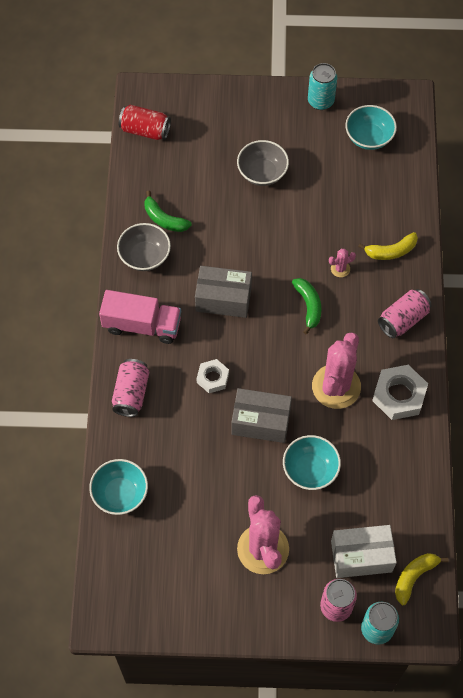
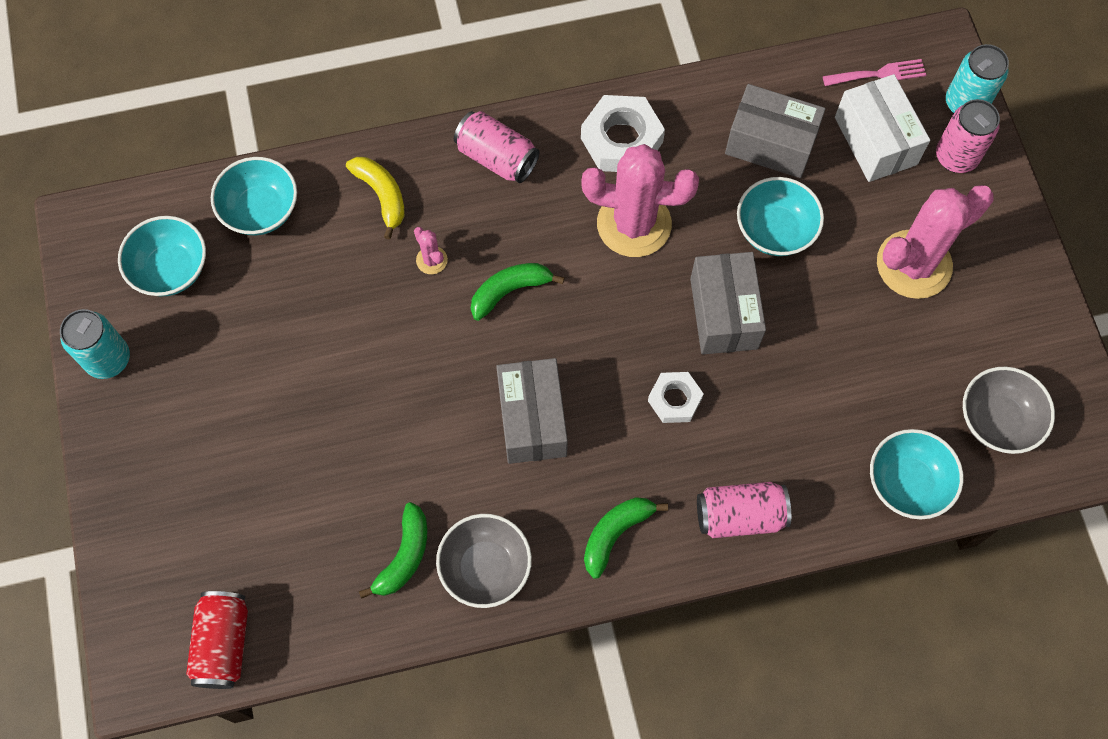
camera: 105 degrees left, 5 degrees up
(142, 325) = (615, 534): pink truck -> green banana
(262, 173) = (275, 419): grey bowl -> grey bowl (997, 420)
(375, 487) = (770, 143): none -> grey box
(396, 187) = (260, 210): none -> turquoise bowl
(414, 577) = (879, 74): yellow banana -> pink fork

